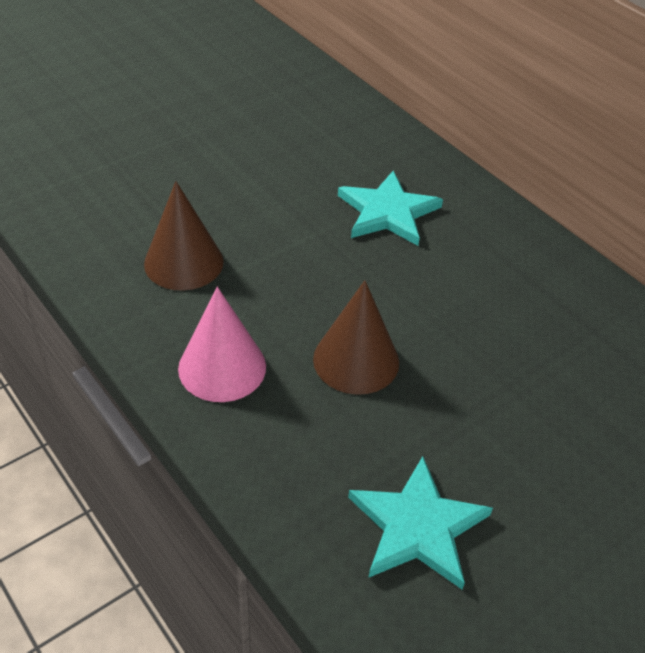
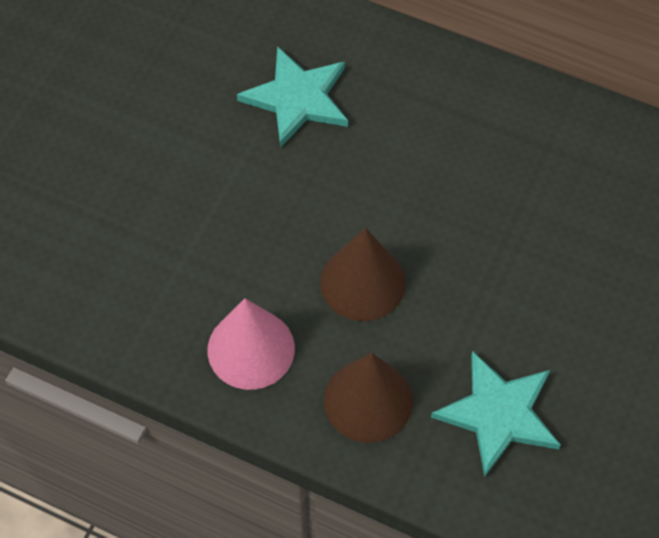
camera: 25 degrees left, 15 degrees up
(183, 262) = (140, 254): brown cone -> brown cone (368, 400)

